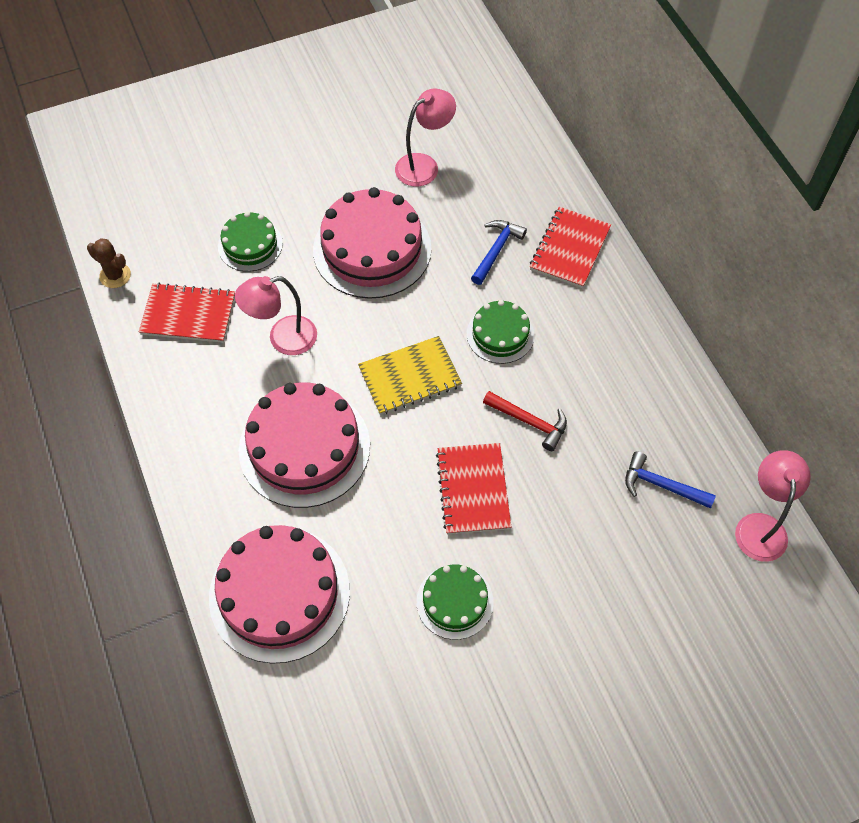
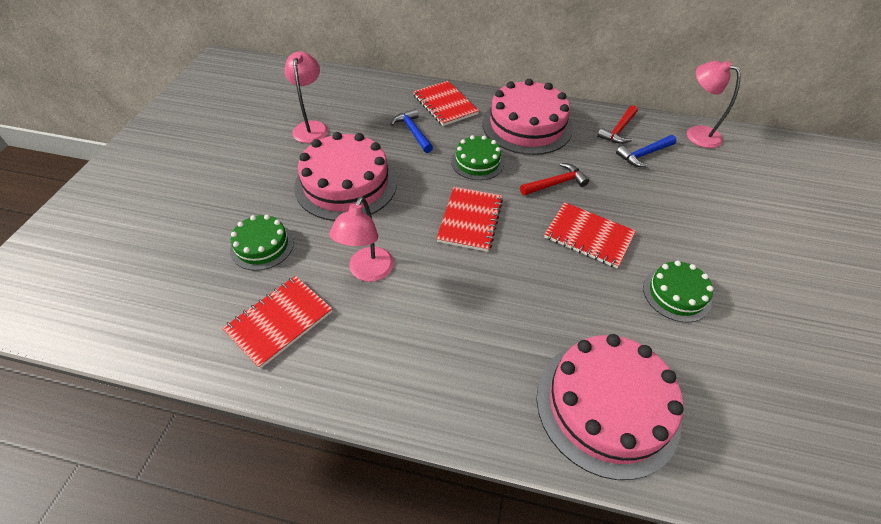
camera: 55 degrees left, 10 degrees down
(115, 275) = (177, 354): brown cactus -> none
(304, 447) = (478, 312): pink cake -> pink cake (527, 125)
(410, 377) = (470, 220): yellow notebook -> red notebook
(686, 439) = (619, 130): none -> red hammer

